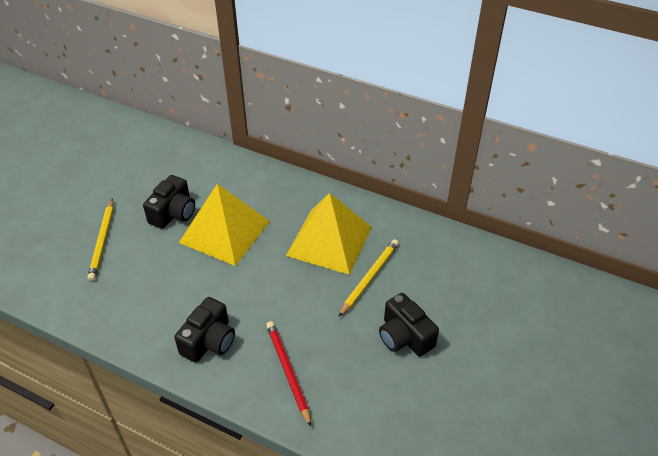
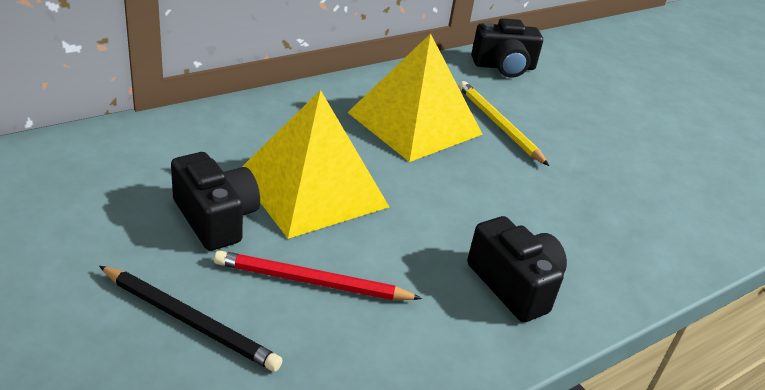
camera: 65 degrees left, 10 degrees down
(102, 241) = (190, 321): yellow pencil -> black pencil
(288, 372) = (608, 240): red pencil -> red pencil (312, 282)
(404, 336) = (601, 142): black camera -> black camera (504, 67)

